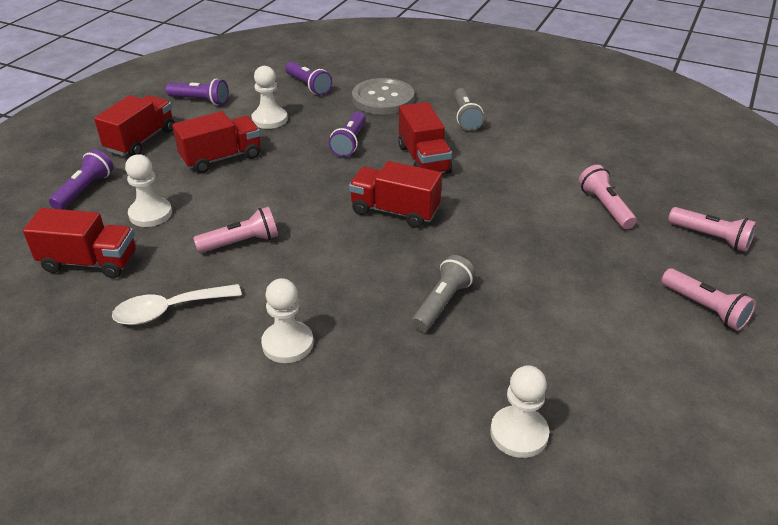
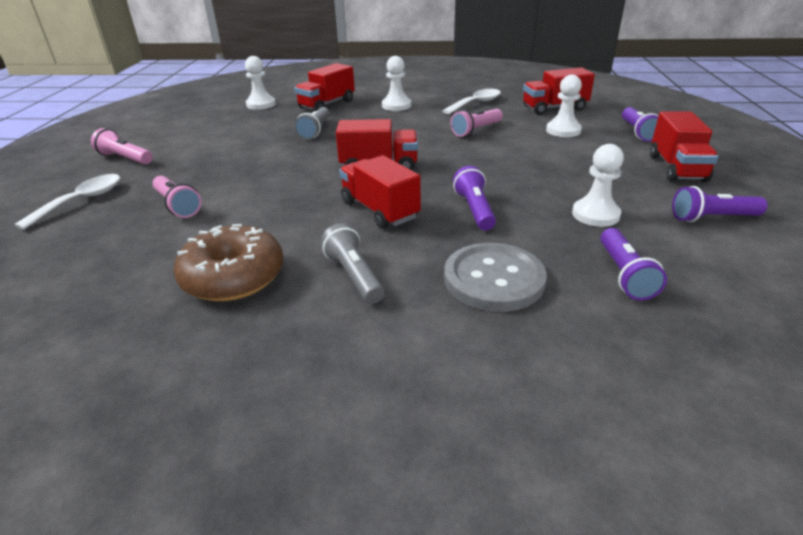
camera: 160 degrees right, 5 degrees down
(221, 158) = (578, 170): red truck -> red truck (327, 104)
(308, 86) = (624, 274): purple flashlight -> purple flashlight turned 120 degrees counterclockwise
(545, 133) = (233, 277): none -> brown donut
(710, 238) = (81, 201): pink flashlight -> white spoon

